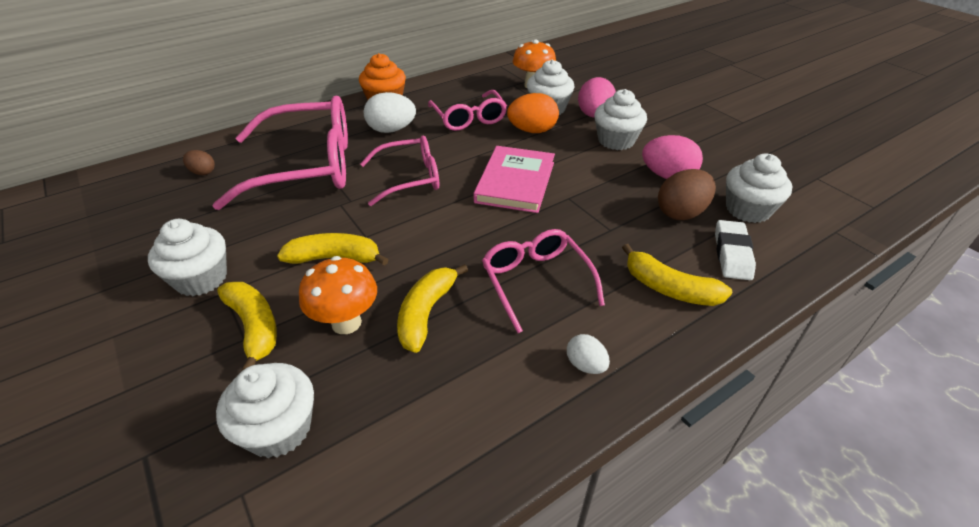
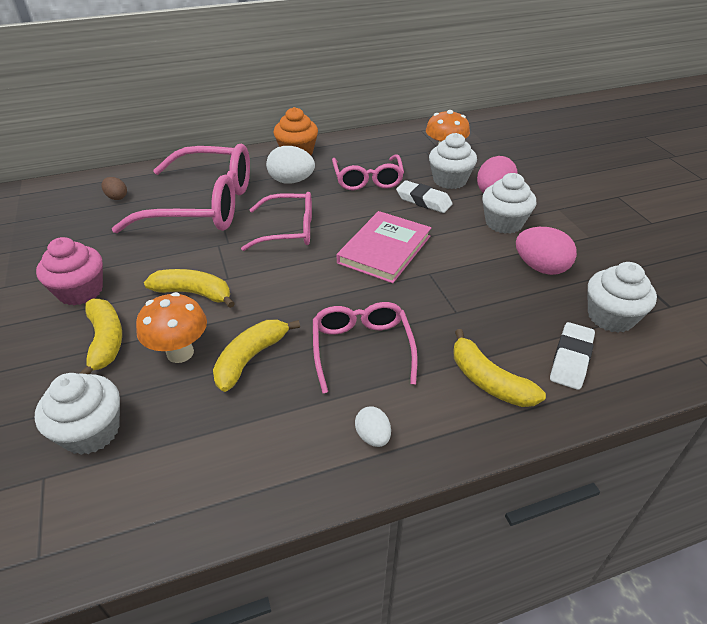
camera: 15 degrees right, 0 degrees up
(201, 278) = (80, 291): white cupcake -> pink cupcake
(532, 131) = (423, 201): orange egg -> white eraser
(681, 213) = (537, 308): brown egg -> none

